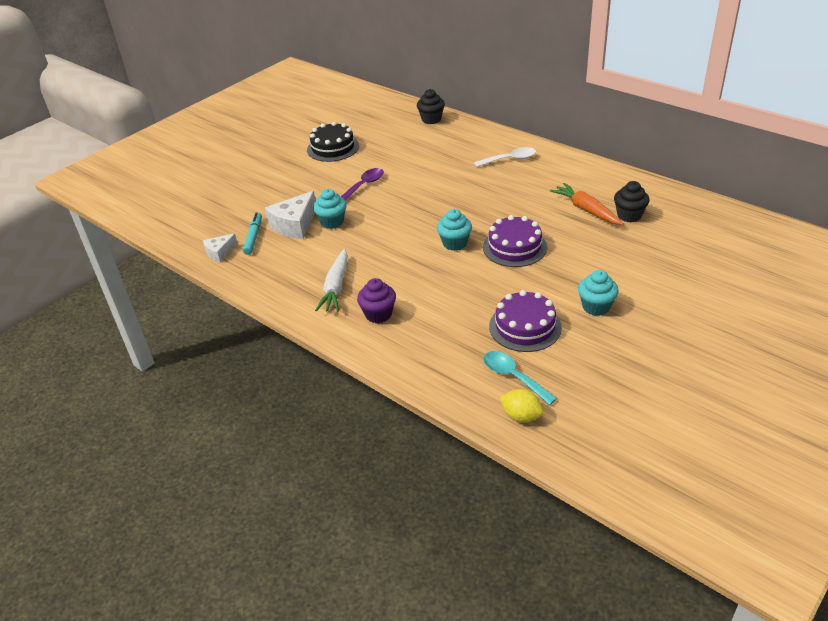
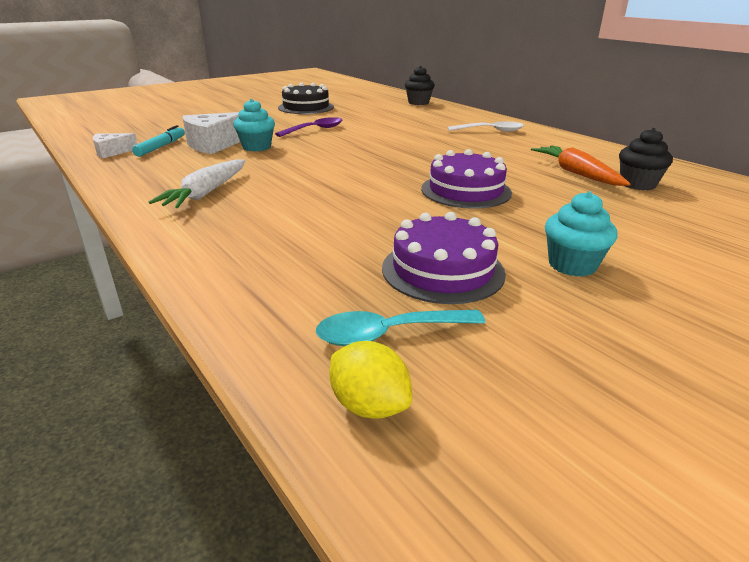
camera: 10 degrees right, 10 degrees down
(378, 314) = (234, 224): purple cupcake -> none
(455, 243) = (387, 178): turquoise cupcake -> none
(513, 377) = (388, 334): turquoise spoon -> turquoise spoon turned 75 degrees counterclockwise

